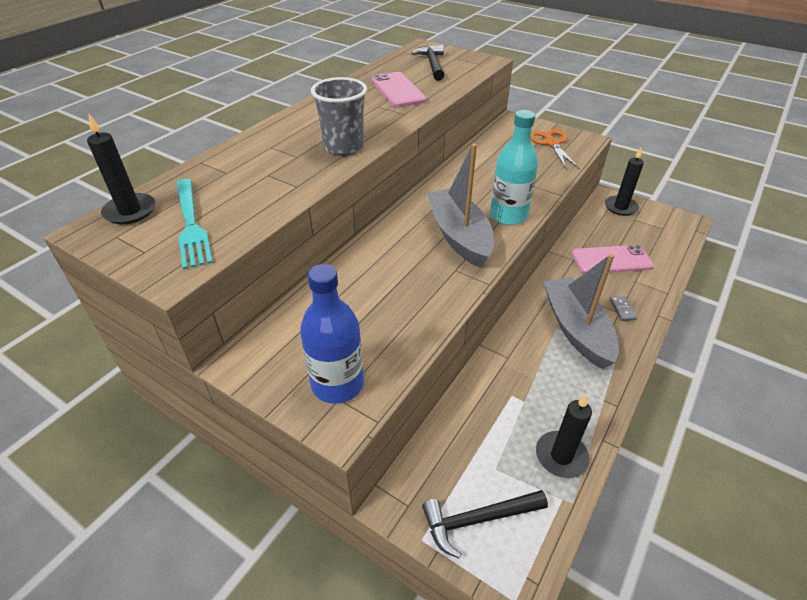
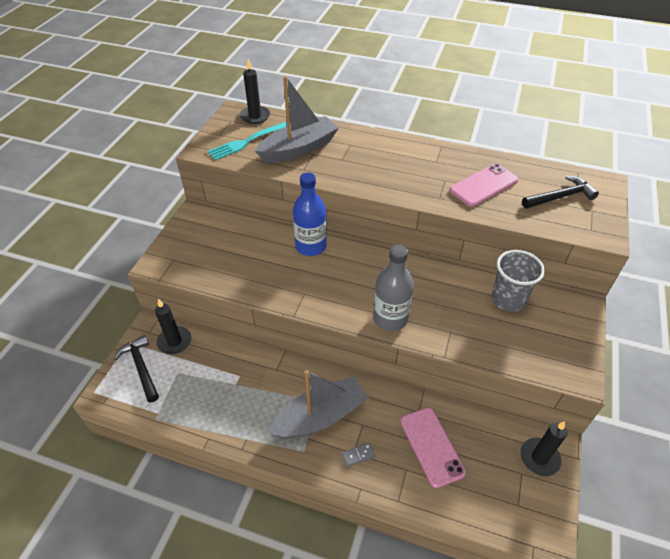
camera: 75 degrees right, 5 degrees up
(337, 384) = (184, 256): blue bottle -> blue bottle (311, 246)
(343, 147) = (365, 177): grey cup -> grey cup (508, 299)
(459, 236) = (347, 289): grey boat -> grey boat (299, 149)
(508, 215) = (390, 318): turquoise bottle -> grey bottle
(551, 143) = (548, 343): orange scissors -> none
(561, 456) = (190, 411): black candle -> black candle (174, 341)

